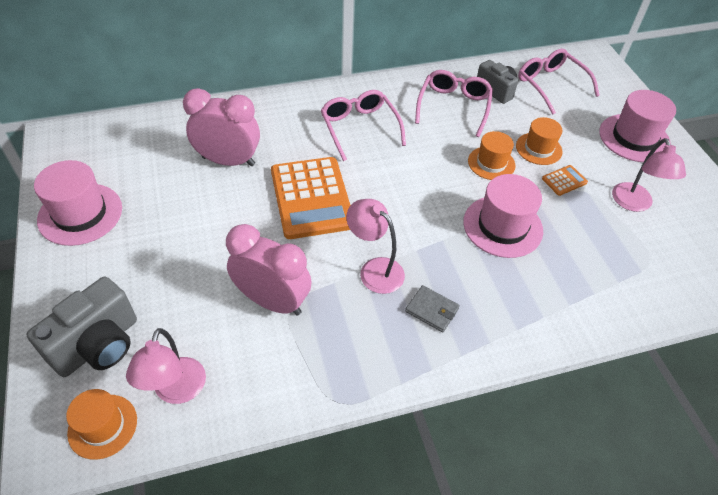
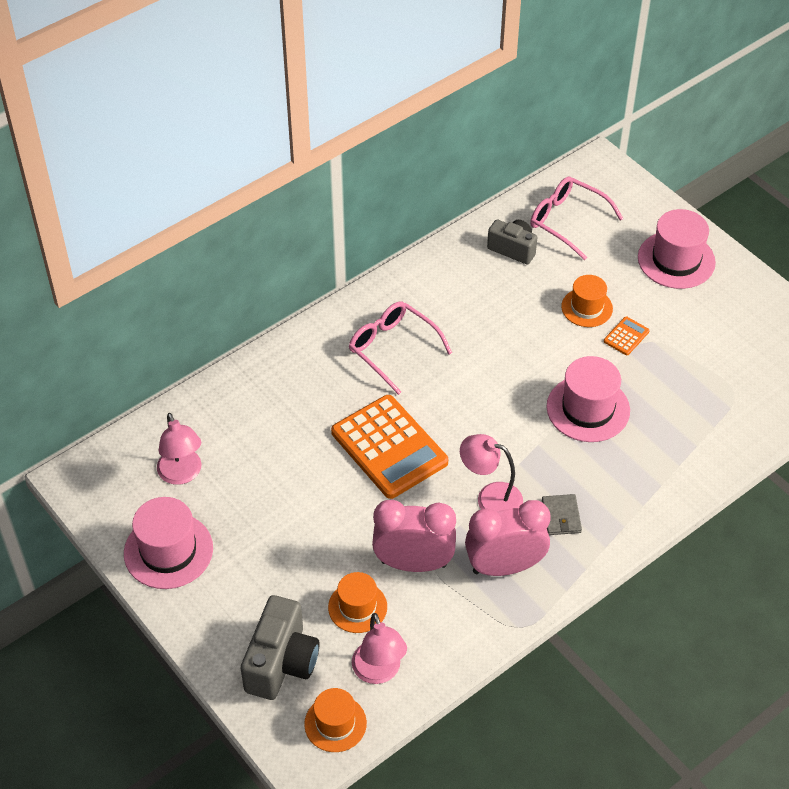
camera: 20 degrees left, 0 degrees up
(228, 161) = (279, 438): pink clock -> pink clock (504, 566)
(432, 310) = (561, 516): grey wallet -> grey wallet turned 75 degrees clockwise
(454, 106) = (478, 286): pink glasses -> none
(491, 163) = (547, 342): orange hat -> orange hat (357, 607)
(634, 204) = (701, 338): pink lamp -> pink lamp (182, 474)

